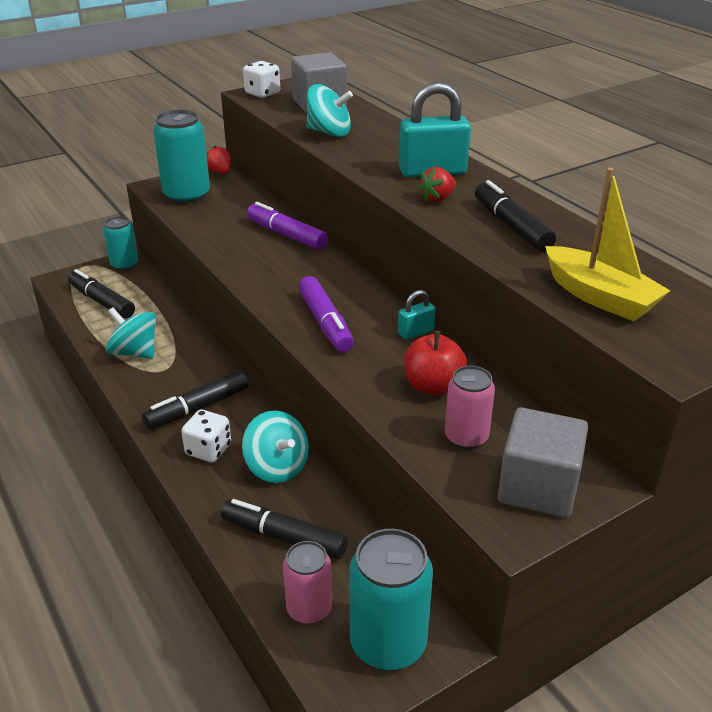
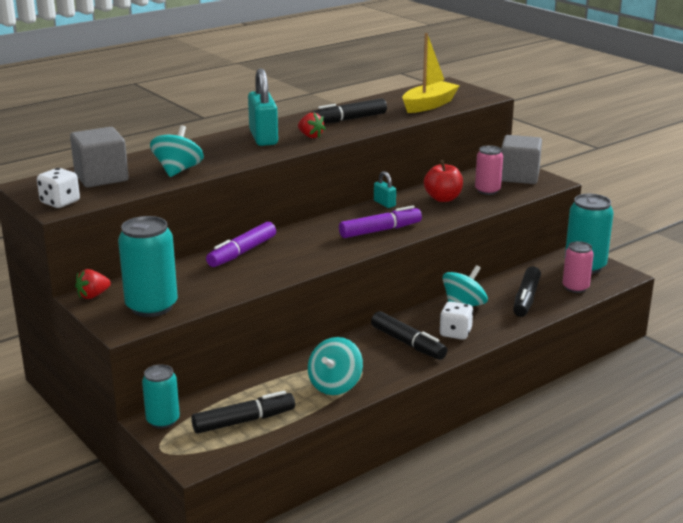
camera: 95 degrees left, 10 degrees down
(102, 301) = (244, 421): black marker -> black marker turned 150 degrees counterclockwise

